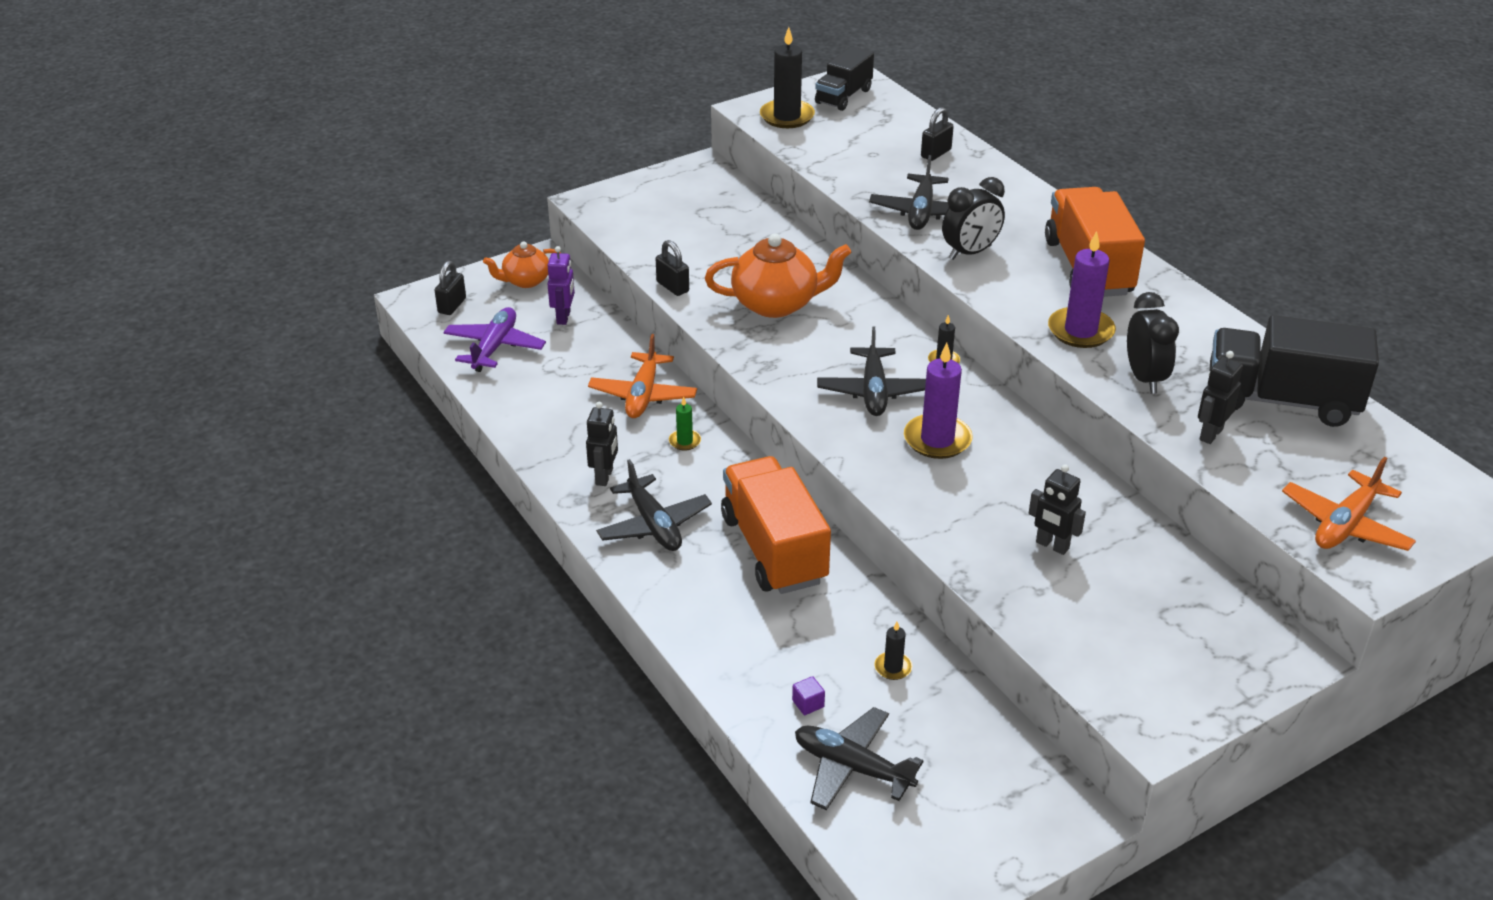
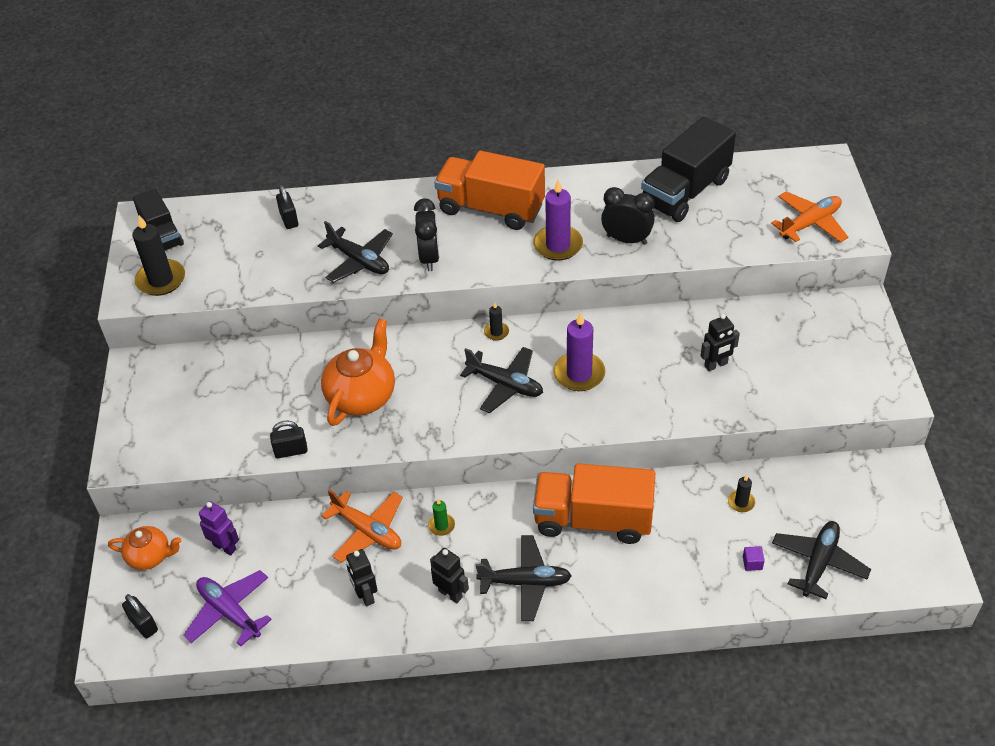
camera: 60 degrees left, 10 degrees up
(525, 281) = (150, 556): orange teapot -> orange teapot turned 90 degrees counterclockwise
(852, 767) = (818, 563): black plane -> black plane turned 150 degrees clockwise
(1210, 434) = (699, 238): black robot -> black robot (365, 595)
(1345, 525) = (810, 224): orange plane -> orange plane turned 105 degrees counterclockwise

